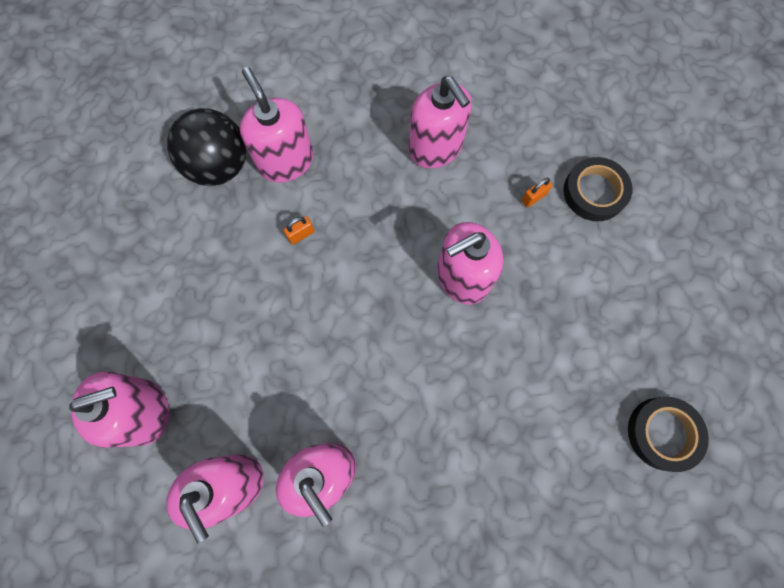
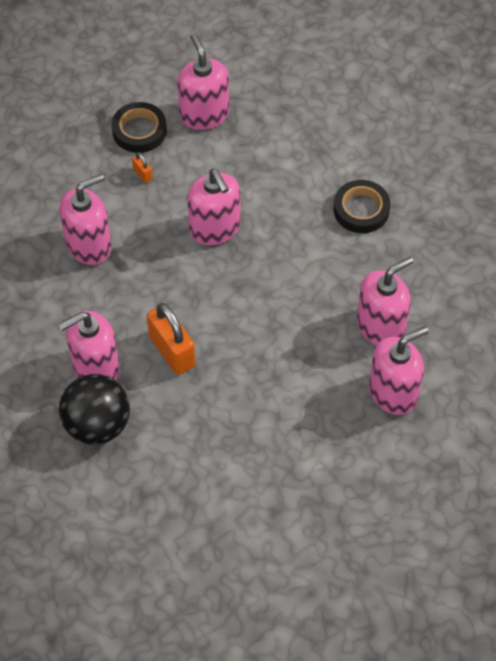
camera: 90 degrees left, 15 degrees down
(145, 411) = (336, 465): pink soap dispenser -> pink soap dispenser (204, 114)
(301, 234) = (172, 351): orange padlock -> orange padlock, size x2.28
(663, 433) = (340, 105): black tape -> black tape (361, 210)

